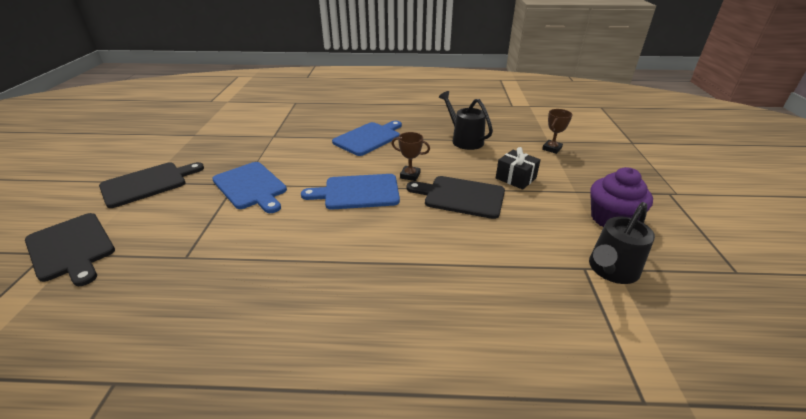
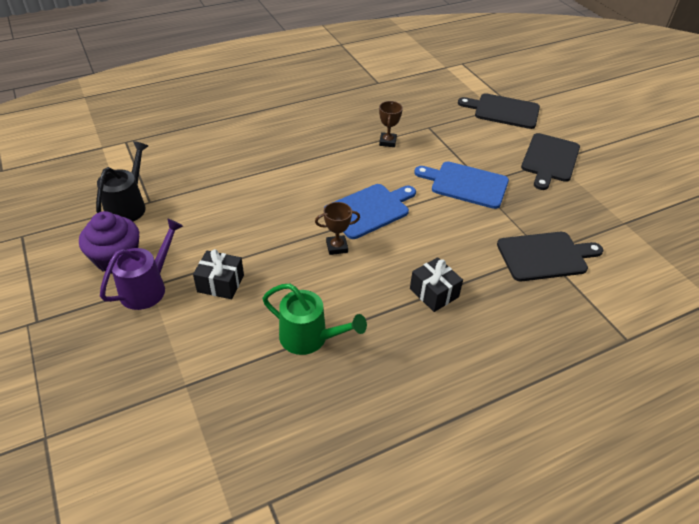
camera: 150 degrees right, 10 degrees up
(369, 138) = (434, 293): blue cutting board -> black gift
(460, 196) = (271, 237): black cutting board -> black cutting board (545, 256)
(464, 140) = (310, 338): black watering can -> green watering can
(551, 149) = (180, 365): brown trophy -> brown trophy (387, 142)
(577, 191) = (148, 287): none -> purple watering can

